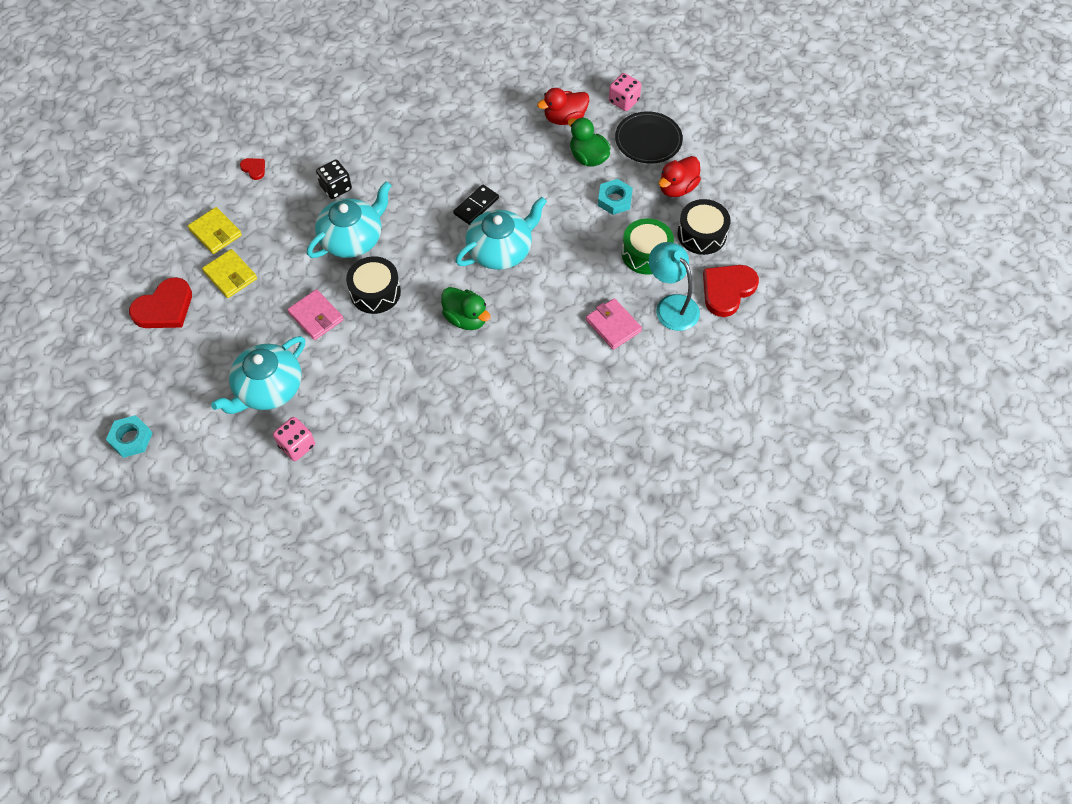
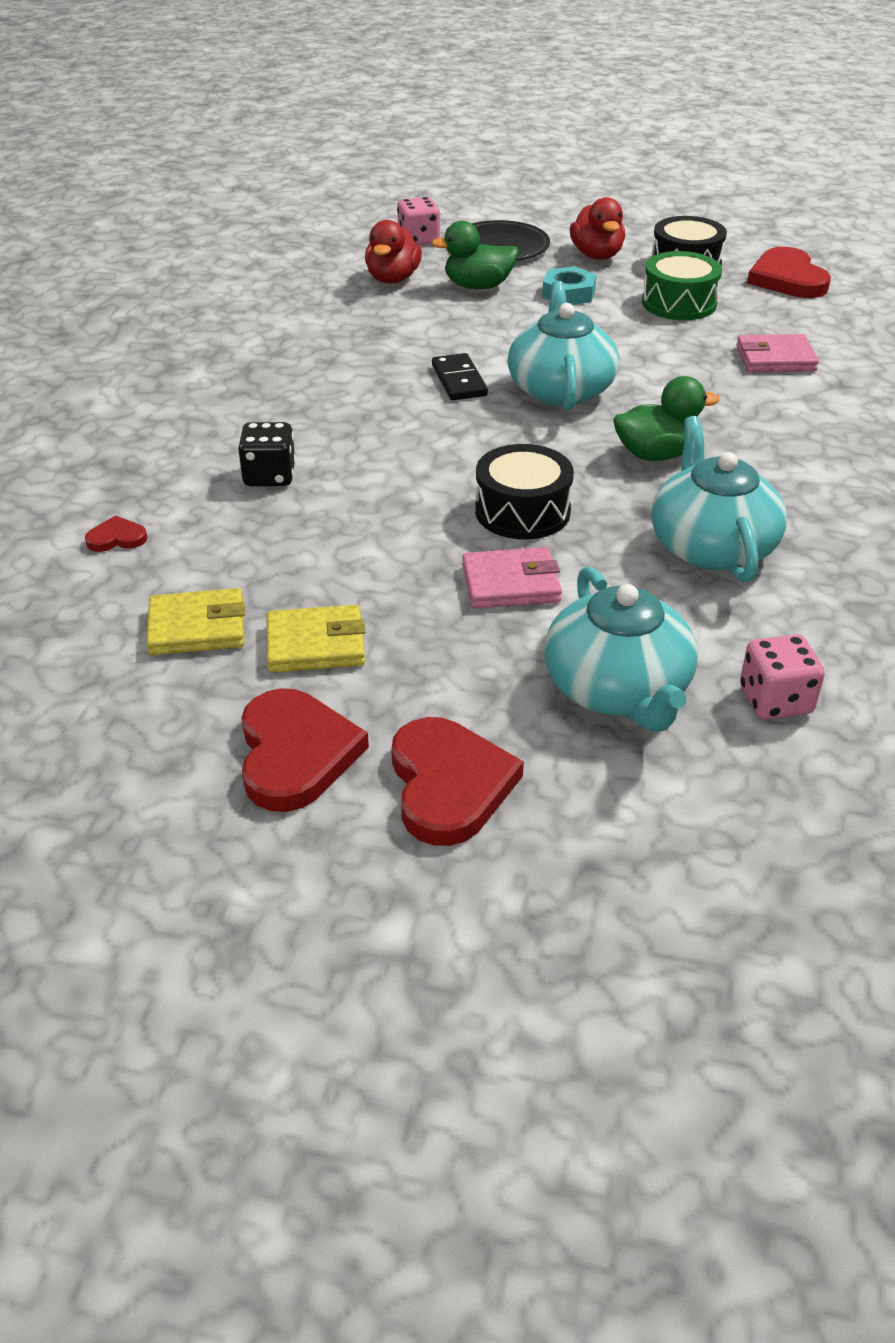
camera: 55 degrees left, 20 degrees down
(131, 439) = (585, 927): turquoise nut -> none
(177, 363) = (449, 785): none -> red heart
(352, 238) = (391, 495): turquoise teapot -> turquoise teapot (711, 546)
(671, 306) = (779, 315): turquoise lamp -> none

